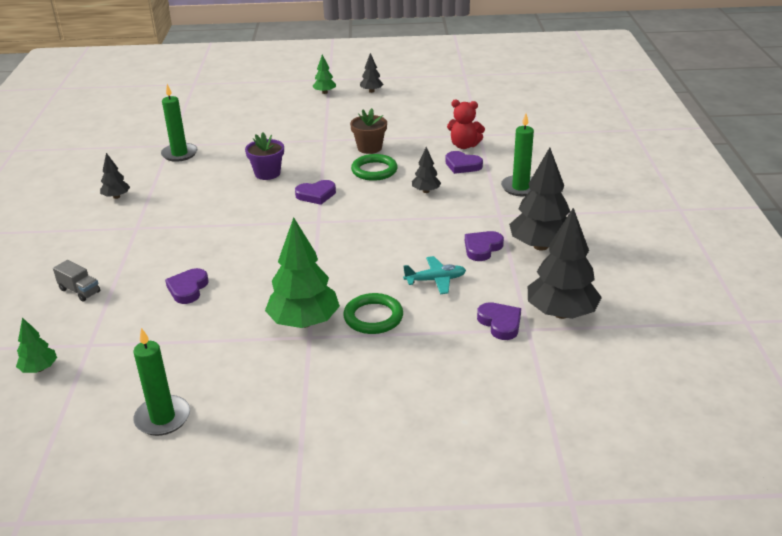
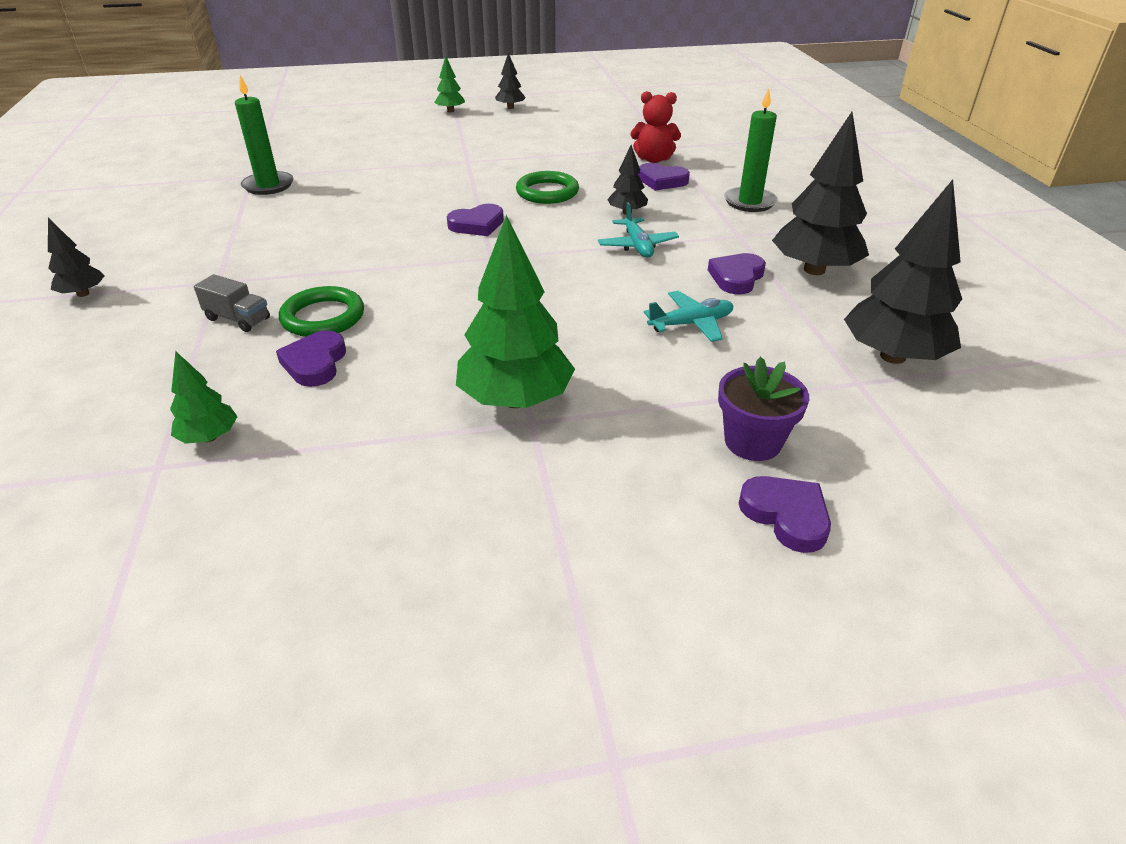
camera: 10 degrees left, 5 degrees up
(39, 369) = (66, 519): green tree -> green tree (209, 437)
(79, 291) = (133, 379): grey truck -> grey truck (238, 319)
(116, 197) = (181, 243): black tree -> black tree (83, 294)
(163, 418) = (311, 590): green candle -> none
(267, 173) = (400, 203): purple flower pot -> purple flower pot (752, 442)
(369, 148) = (531, 167): brown flower pot -> none
(373, 317) = (621, 383): green ring -> green ring (323, 317)
(423, 218) = (637, 245): none -> turquoise plane
(500, 323) = (814, 377): purple heart -> purple heart (786, 516)

